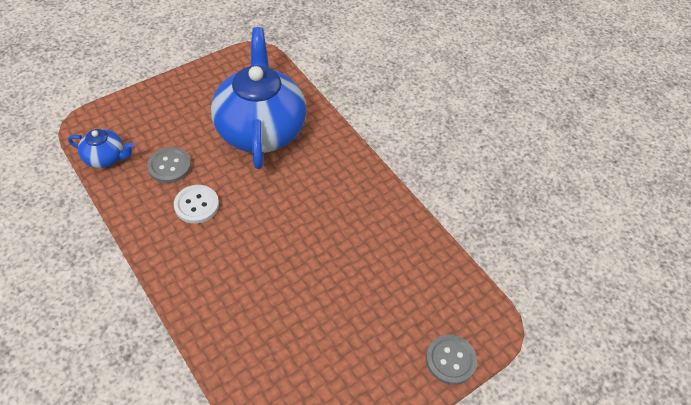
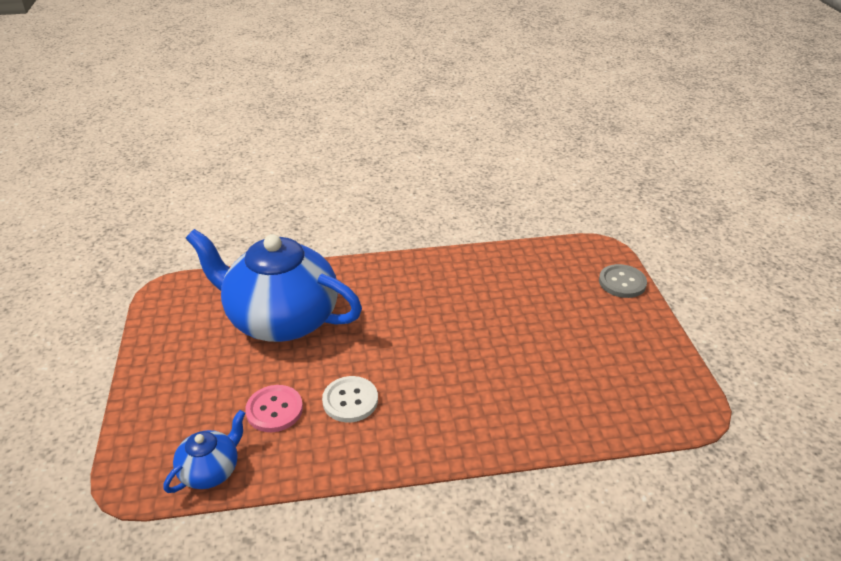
camera: 60 degrees left, 15 degrees down
(169, 166) = (274, 410): grey button -> pink button

